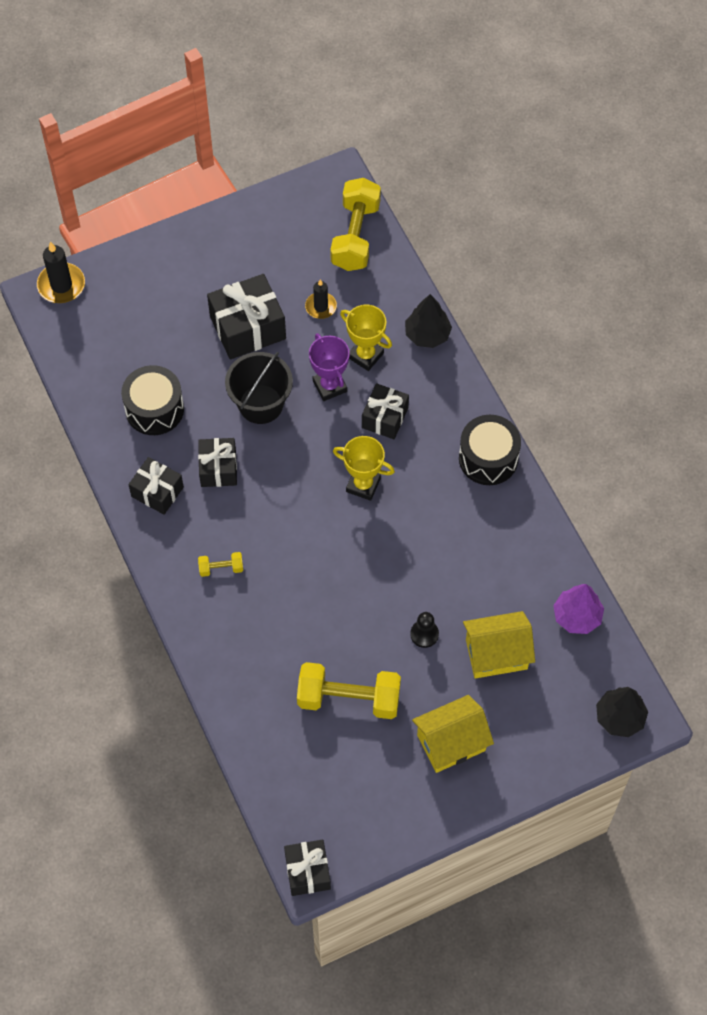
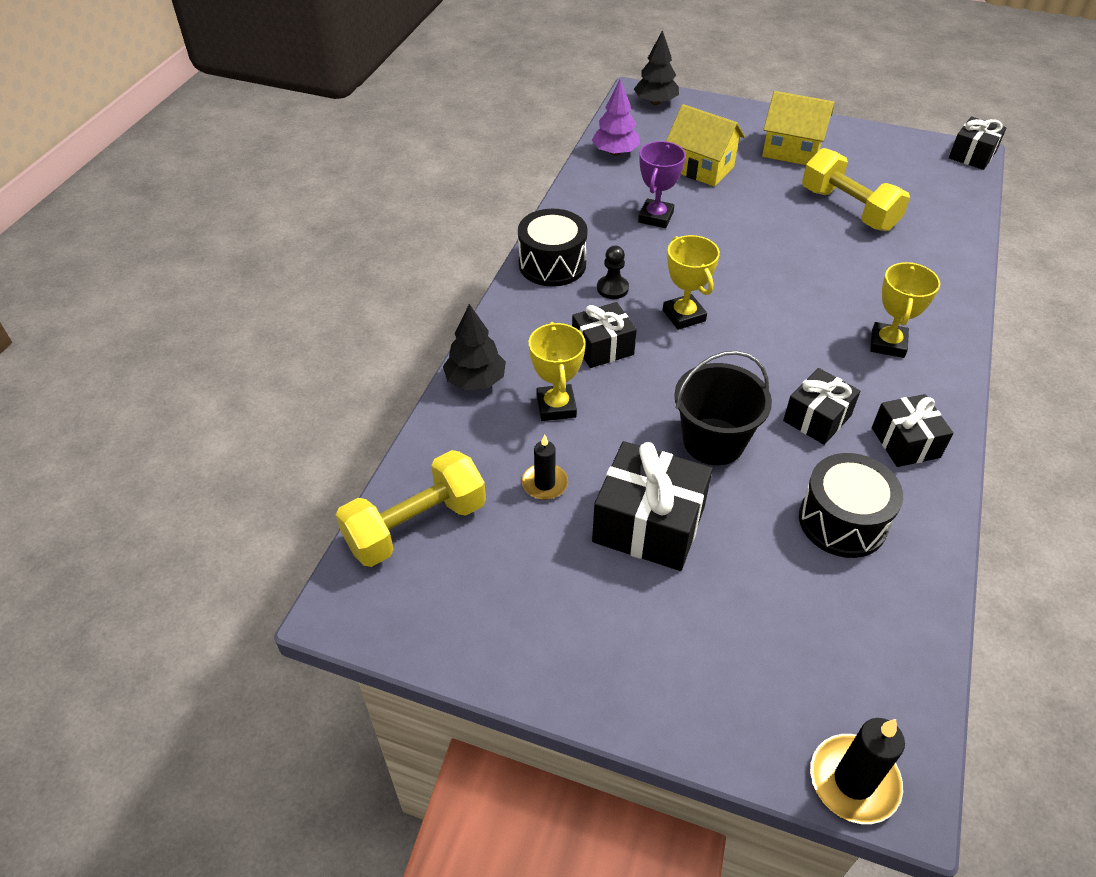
camera: 135 degrees left, 15 degrees down
(221, 568) = (887, 344): yellow dumbbell -> yellow trophy
(329, 386) = (624, 407): purple trophy -> purple trophy (655, 217)
(424, 634) = (744, 206): black pawn -> black pawn (612, 288)

